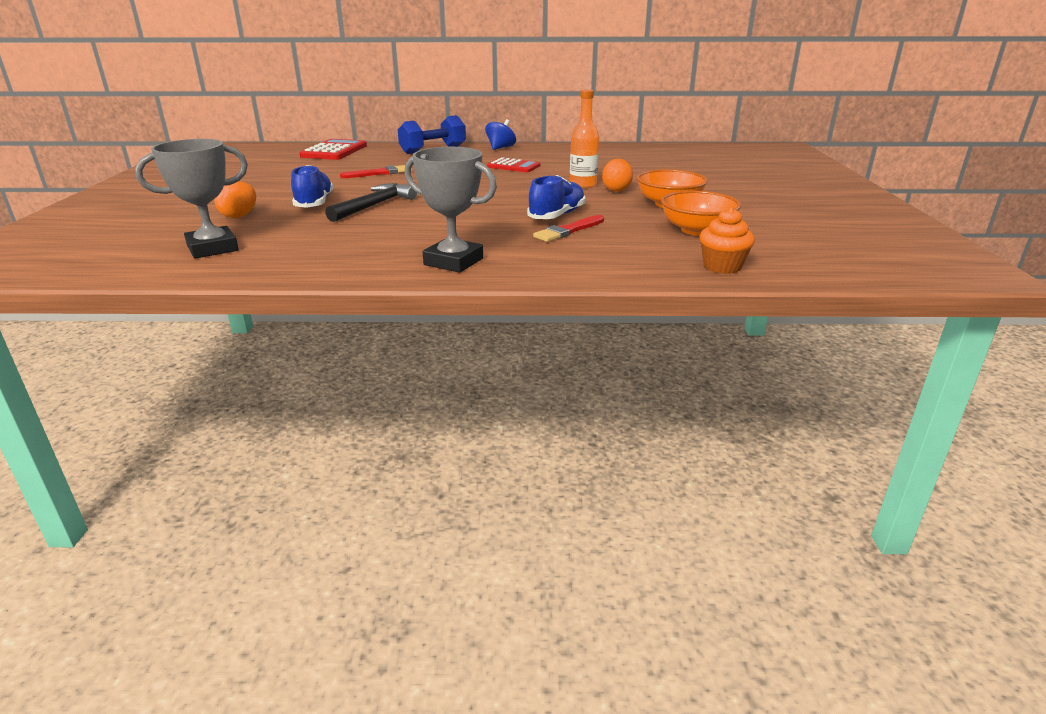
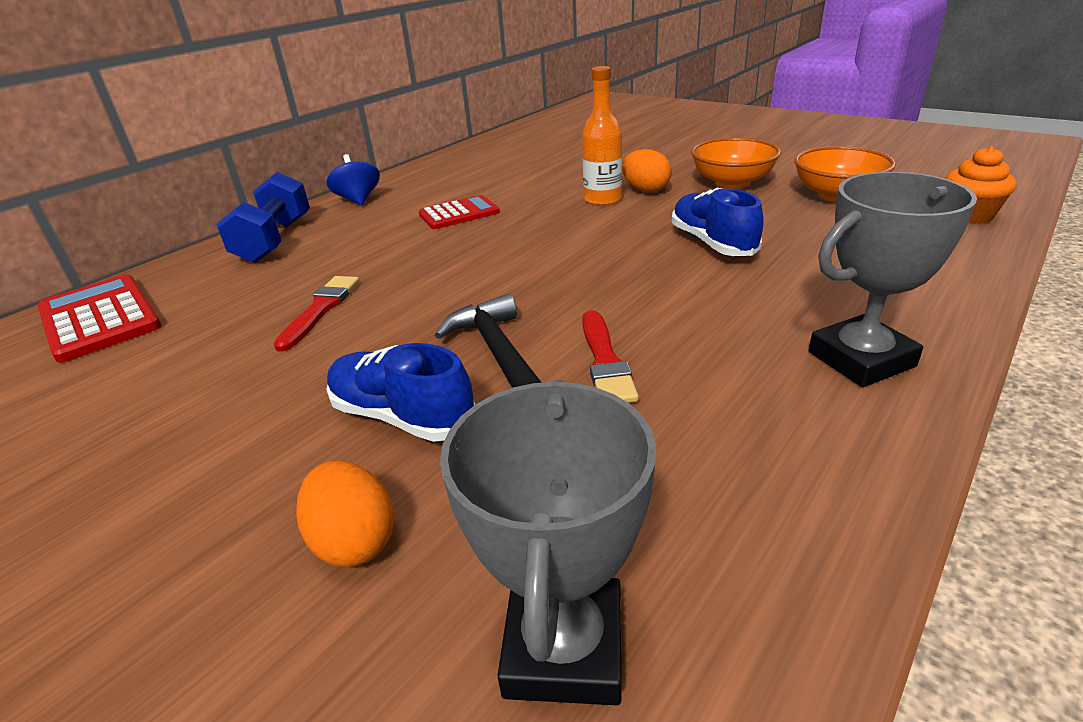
camera: 50 degrees left, 5 degrees up
(568, 231) = (781, 252): red brush -> red brush (605, 361)

